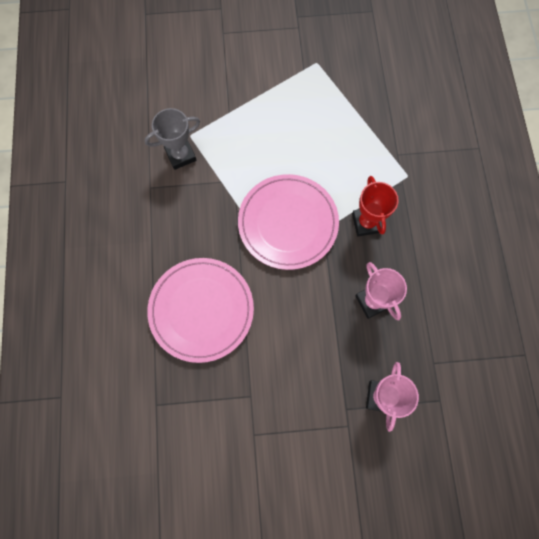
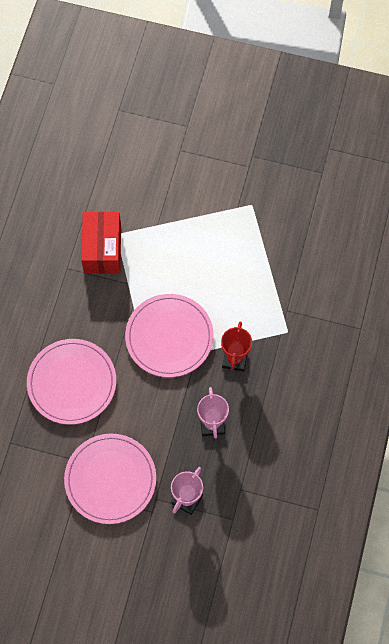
camera: 20 degrees right, 5 degrees down
(180, 155) = (102, 249): grey trophy -> red box
(287, 406) = (110, 479): none -> pink plate

